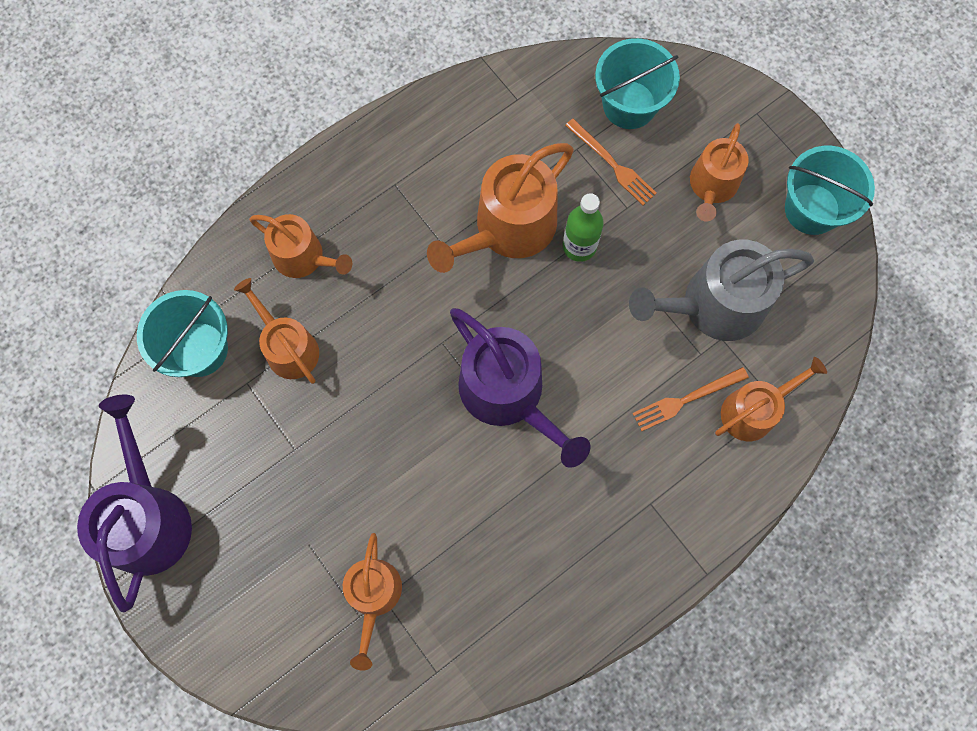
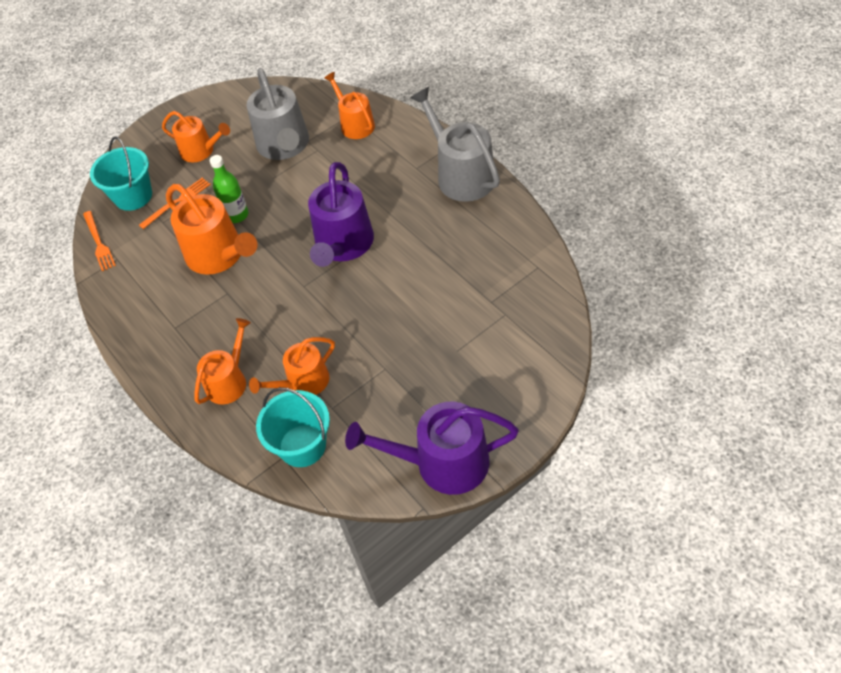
camera: 85 degrees left, 20 degrees down
(373, 596) = (490, 307): orange watering can -> none
(508, 394) = (343, 245): purple watering can -> purple watering can turned 135 degrees clockwise
(629, 572) = (461, 175): none -> grey watering can
(686, 399) = (347, 155): orange fork -> orange fork (99, 242)
(812, 209) = (223, 104): turquoise bucket -> none

